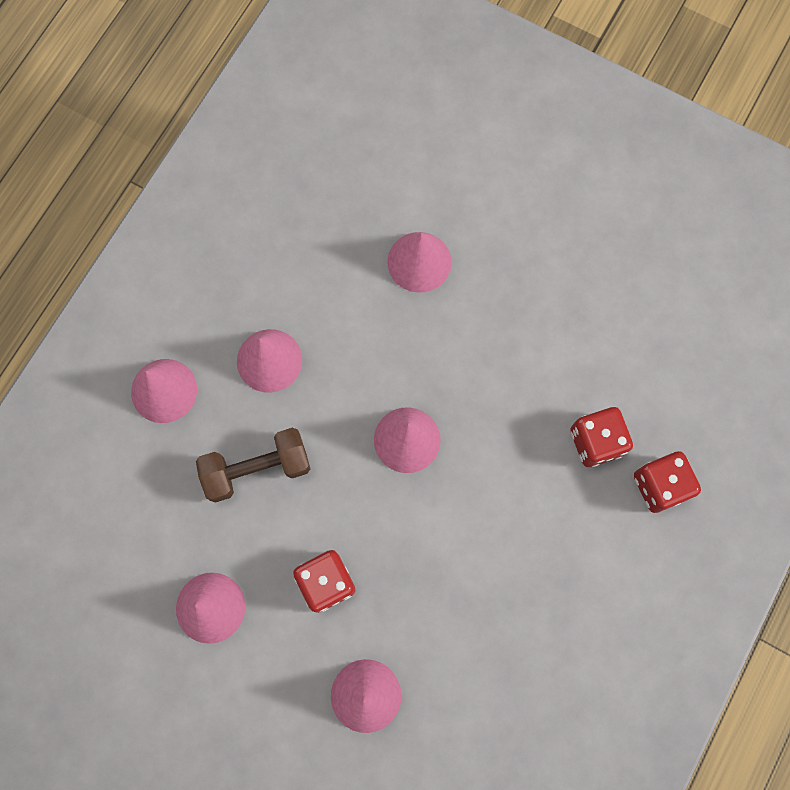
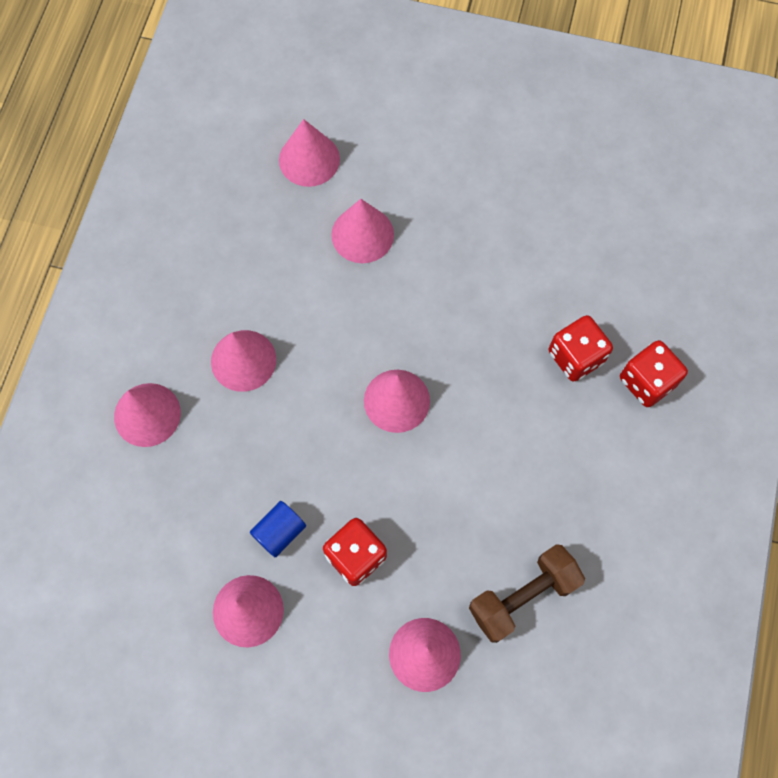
camera: 15 degrees left, 5 degrees down
(257, 469) = (259, 465): brown dumbbell -> brown dumbbell (523, 596)
(260, 539) = (279, 532): none -> blue cylinder
(387, 170) = (309, 159): none -> pink cone

